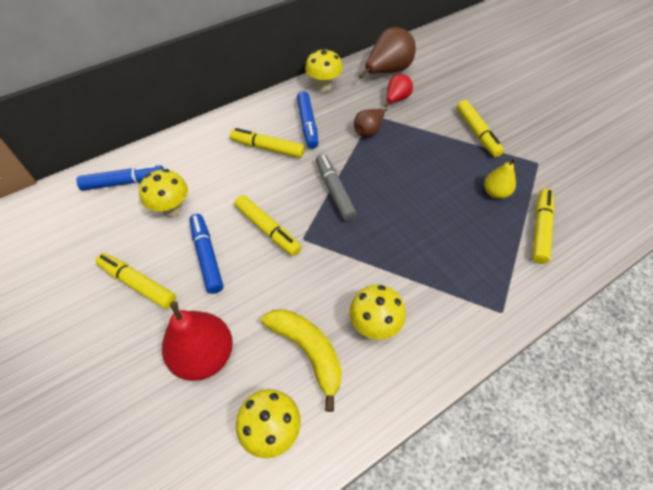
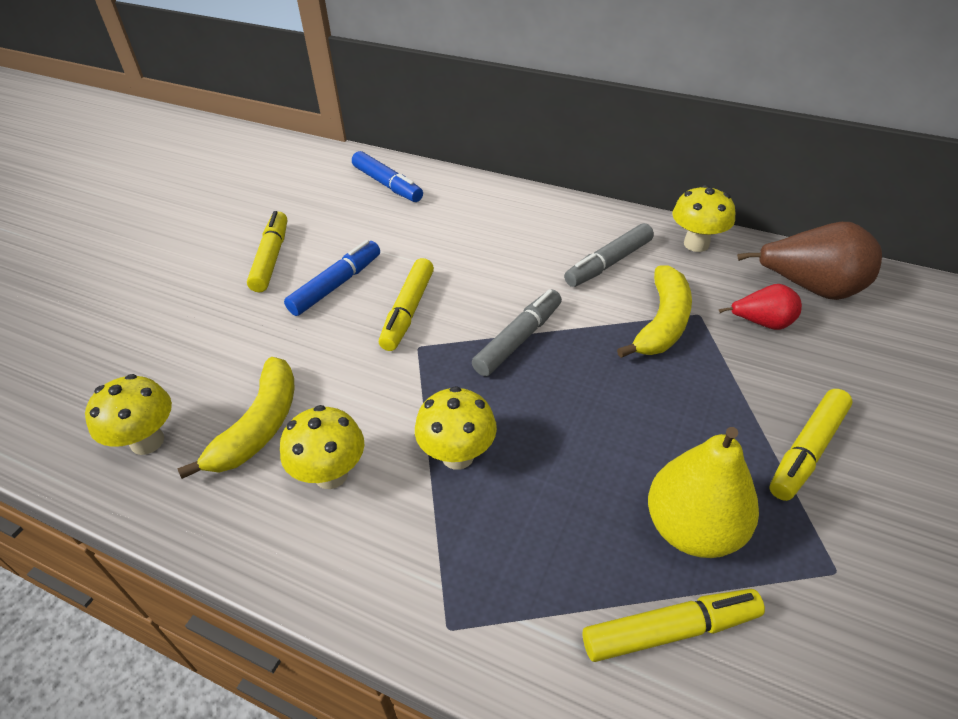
camera: 60 degrees right, 10 degrees down
(172, 209) = (379, 230): yellow mushroom -> yellow mushroom (457, 455)
(204, 356) = (213, 345): red pear -> none
(268, 148) = (532, 251): yellow marker -> none
(307, 124) = (608, 263): blue marker -> grey marker
(368, 131) = (662, 323): brown pear -> yellow banana
(495, 193) = (692, 528): yellow pear -> yellow pear, size x1.74

